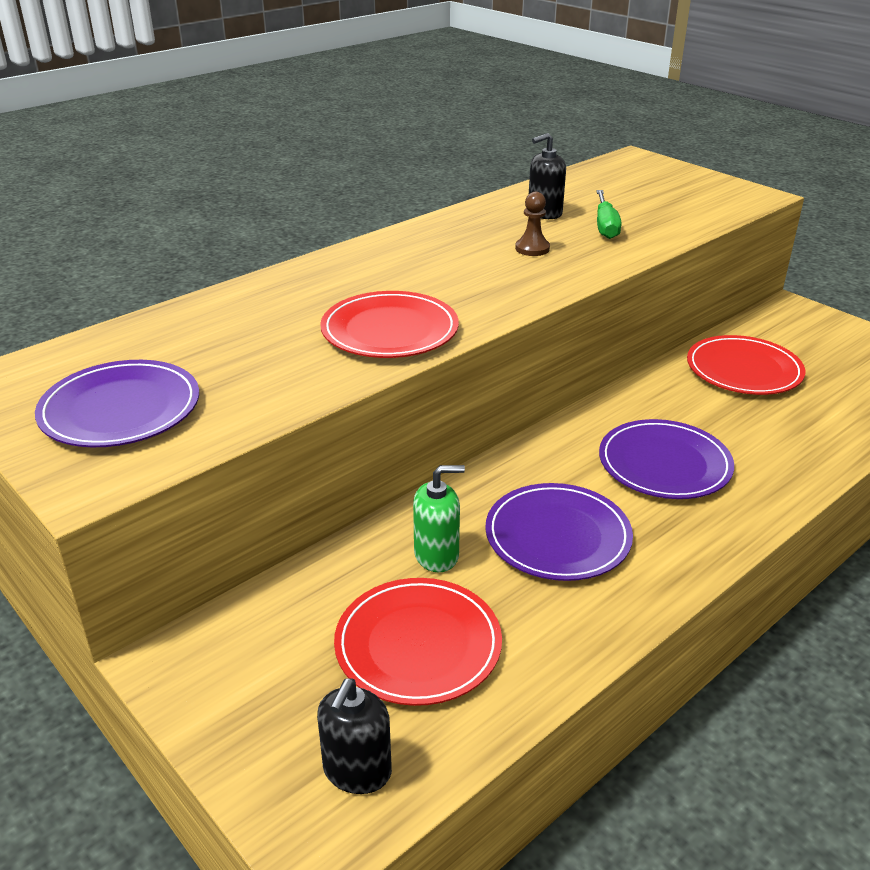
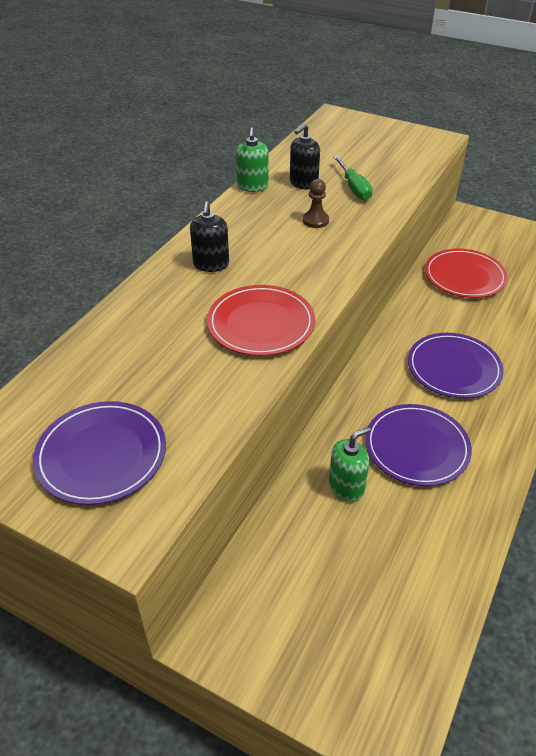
camera: 20 degrees left, 10 degrees up
(357, 771) = (388, 677): black soap dispenser -> black soap dispenser (211, 264)
(418, 644) = (373, 564): red plate -> none
(479, 207) = (252, 186): none -> green soap dispenser

